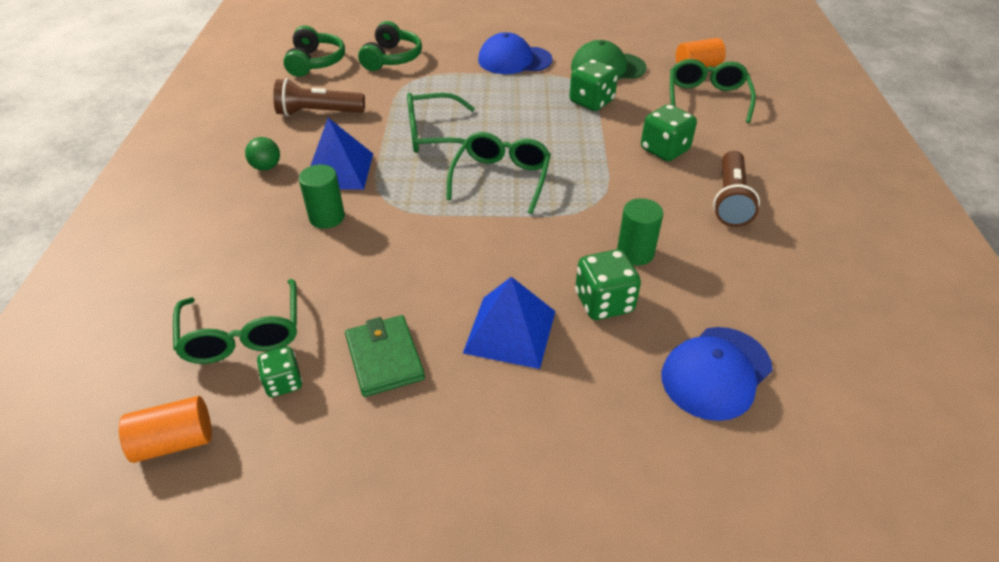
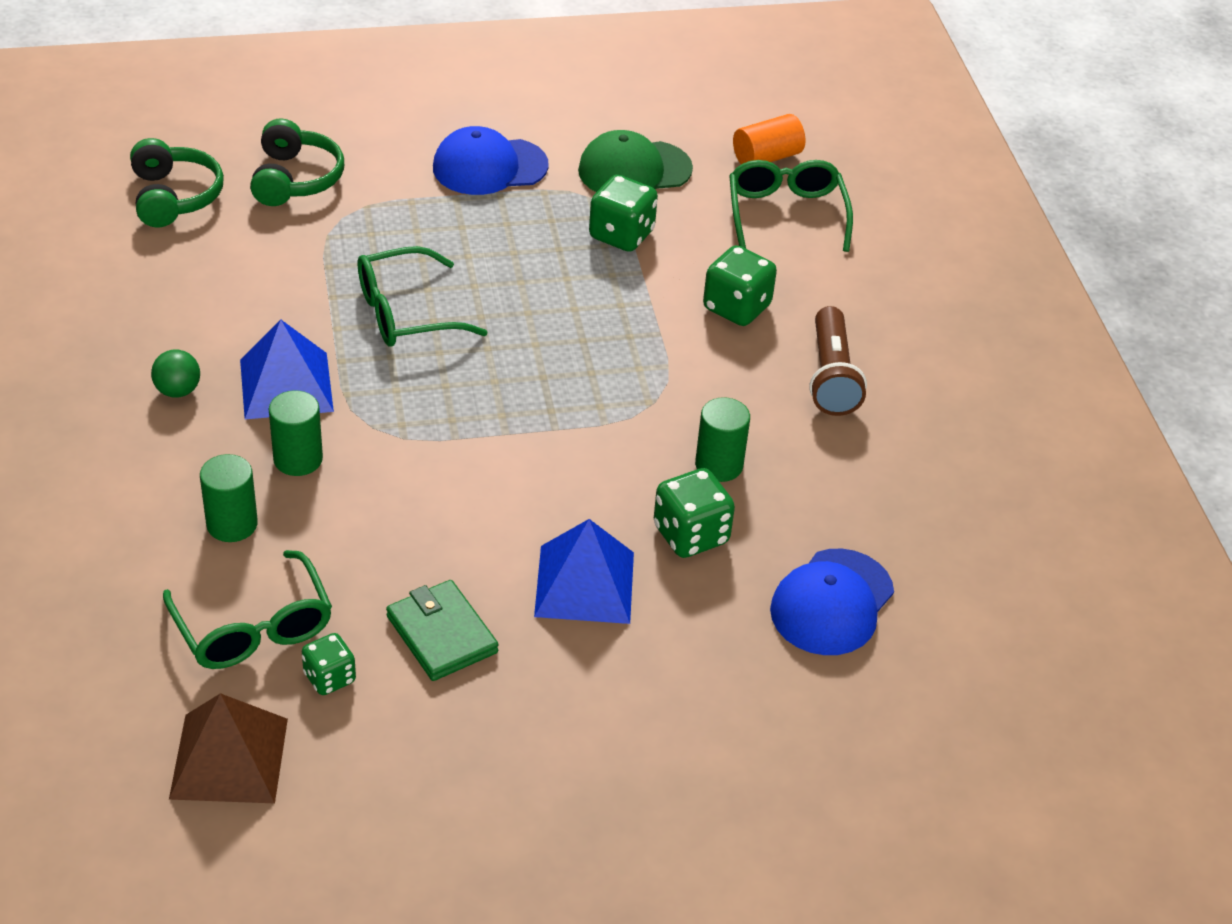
camera: 15 degrees left, 0 degrees up
(175, 441) = (229, 758): orange cylinder -> brown pyramid
(262, 256) = (232, 524): none -> green cylinder
(318, 112) = (217, 291): brown flashlight -> none
(501, 178) = (521, 374): green glasses -> none

